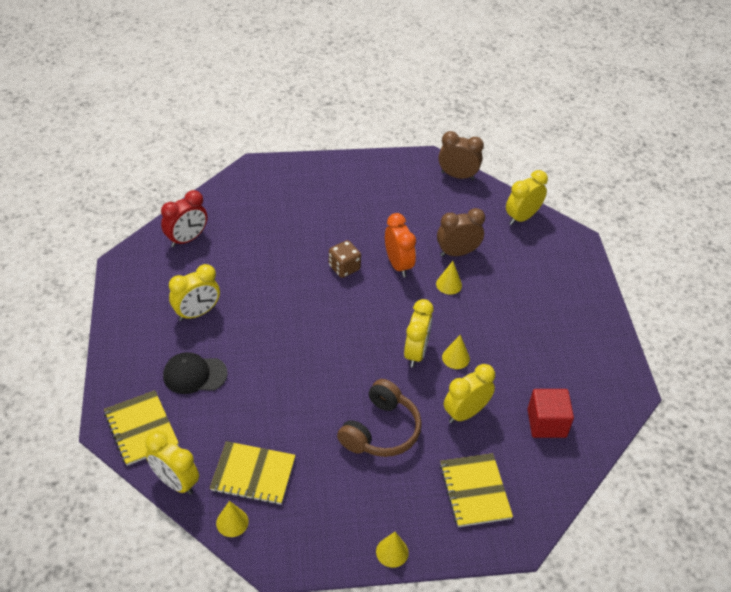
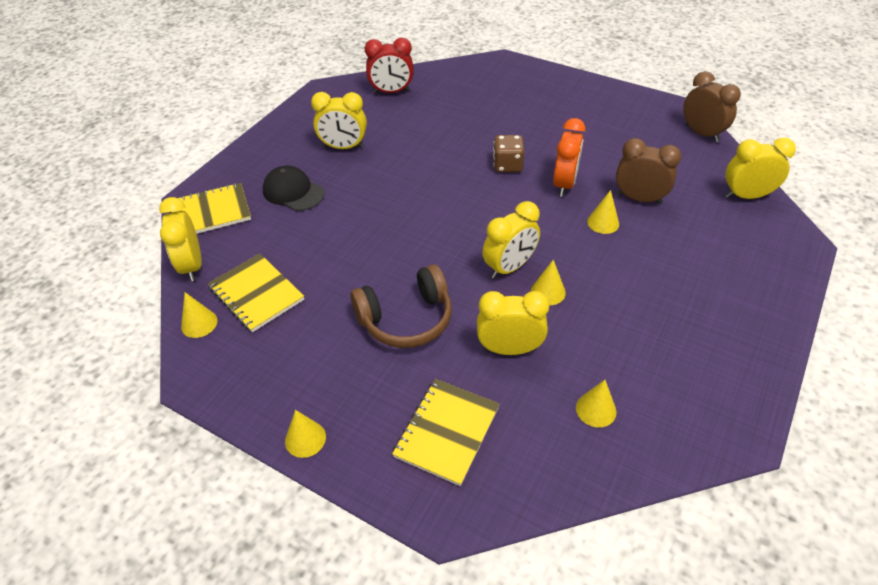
camera: 40 degrees right, 0 degrees up
(141, 429) = (211, 212): yellow notebook -> yellow notebook turned 60 degrees clockwise
(546, 423) = (596, 409): red cube -> yellow cone

